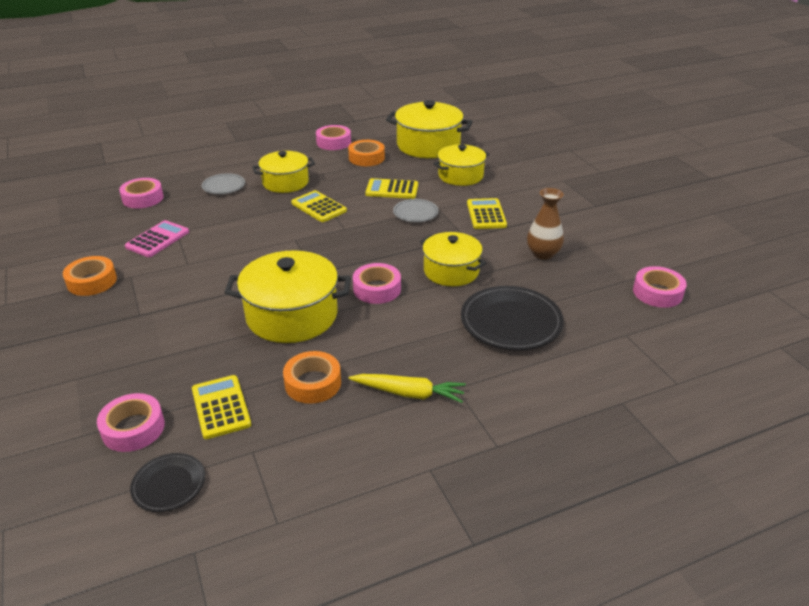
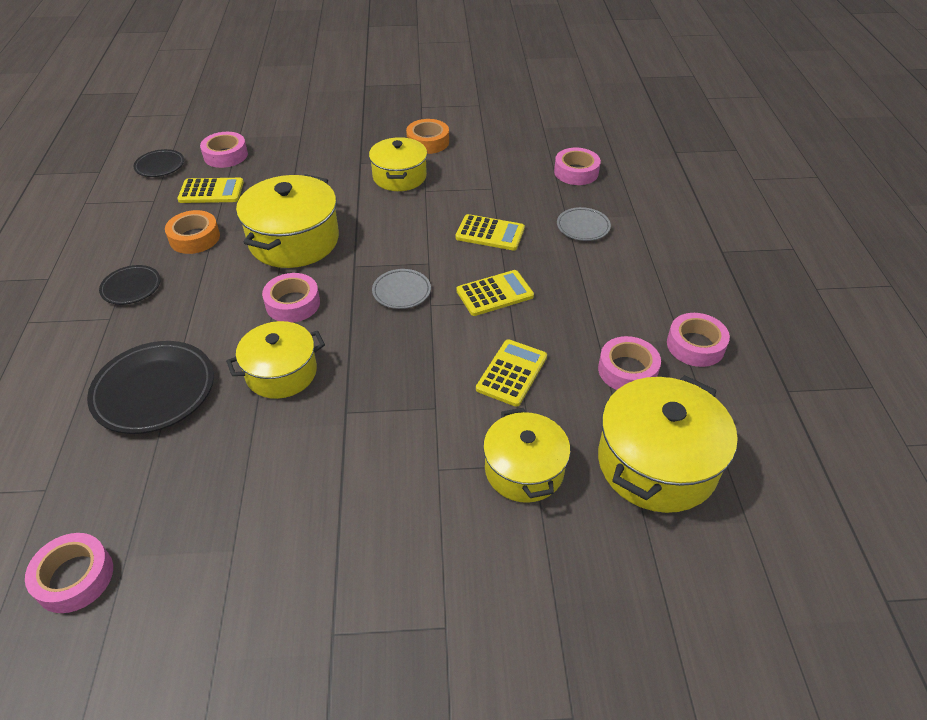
camera: 110 degrees right, 10 degrees up
(157, 239) = (481, 177): pink calculator -> none
(285, 182) = (574, 276): yellow pot -> yellow pot (399, 177)
(366, 158) = (627, 370): orange tape -> pink tape
(409, 393) = (131, 287): yellow carrot -> black plate
(415, 213) = (433, 379): grey plate -> grey plate (401, 291)
(486, 214) = (388, 457): yellow calculator -> yellow calculator (490, 233)
(543, 254) = (252, 482): brown vase -> none

